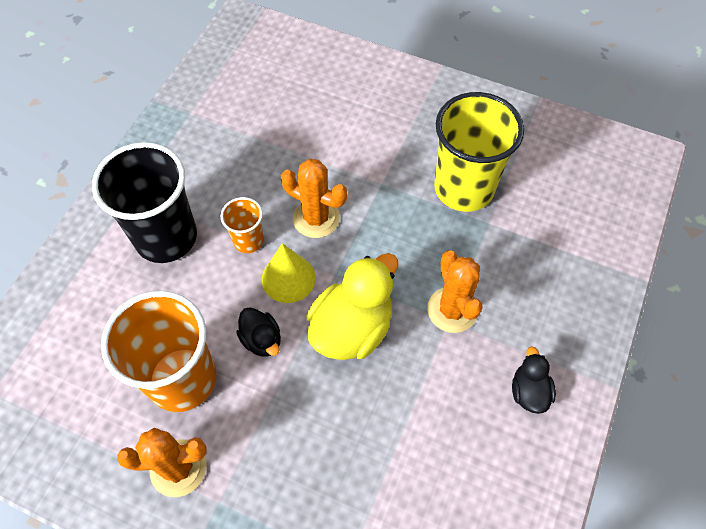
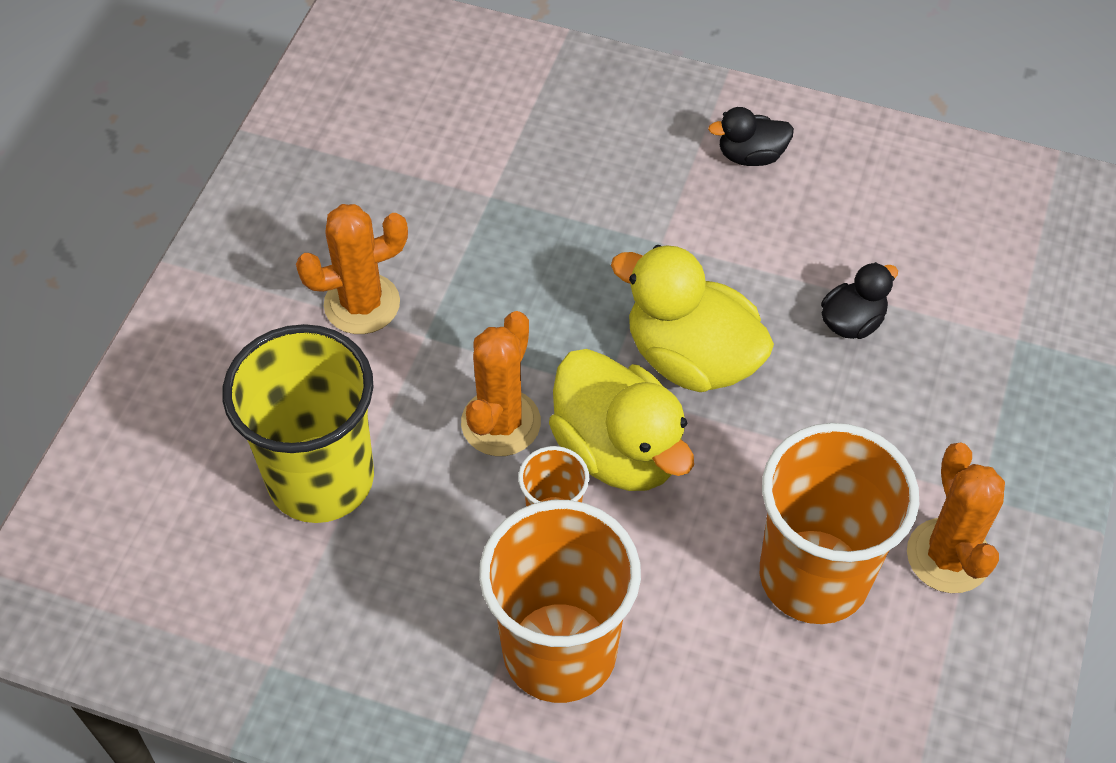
camera: 95 degrees left, 5 degrees down
(166, 237) = (559, 651): black cup -> orange cup
(262, 340) = (730, 474): black duck -> black duck (852, 322)
(288, 278) = (618, 450): yellow cone -> yellow duck
(452, 310) = (643, 238): orange cactus -> orange cactus (362, 304)
(464, 188) = (428, 227): yellow cup -> yellow cup (321, 479)

